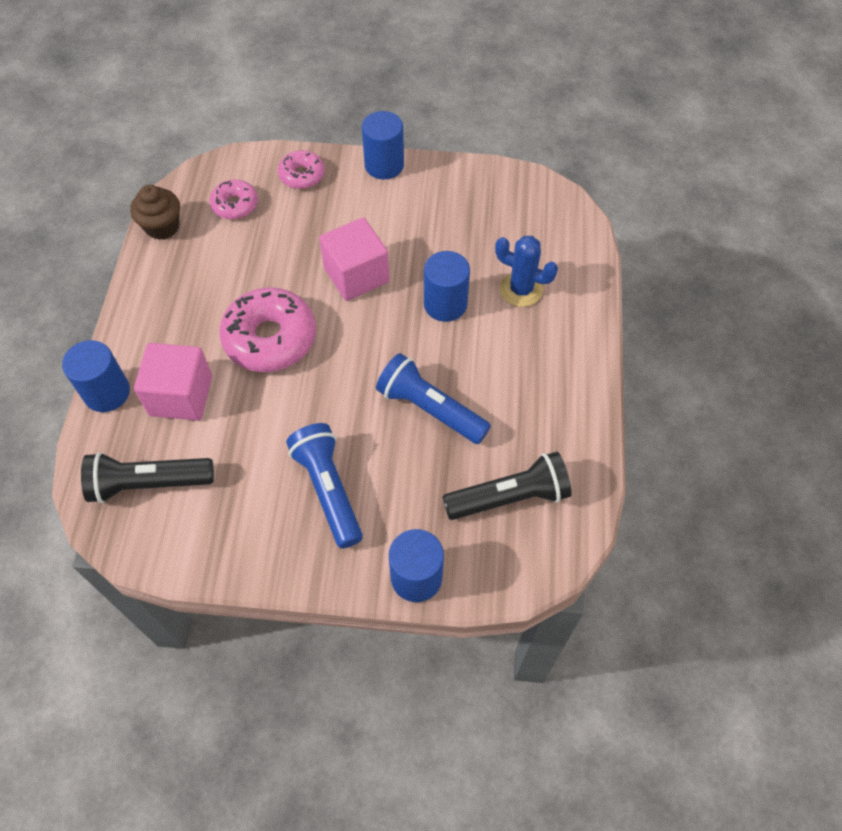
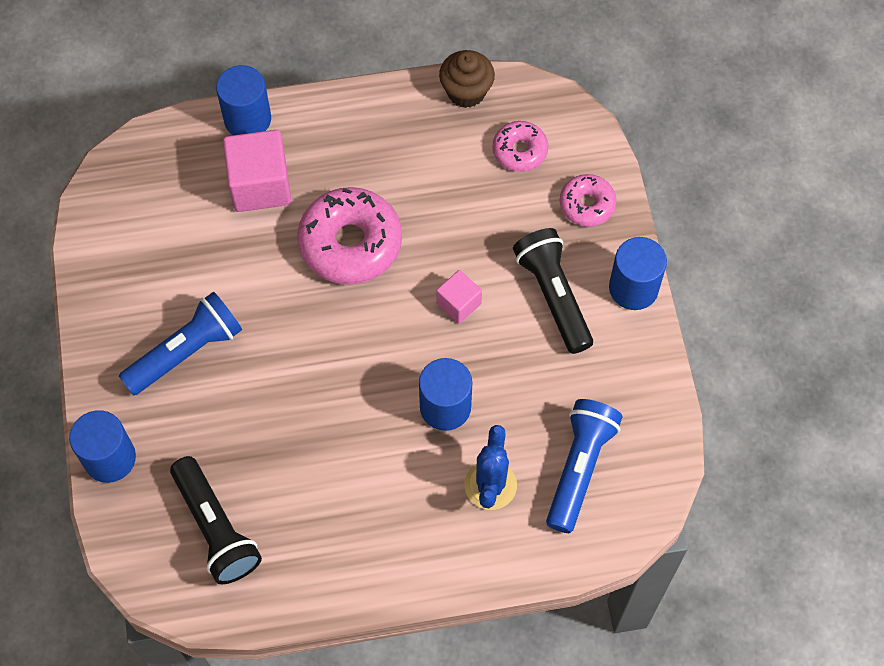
camera: 75 degrees right, 5 degrees up
(149, 484) = (158, 192): black flashlight -> black flashlight (553, 296)
(356, 275) = (458, 303): pink cube -> pink cube, size x0.56
(430, 409) = (303, 424): blue flashlight -> blue flashlight (579, 468)

